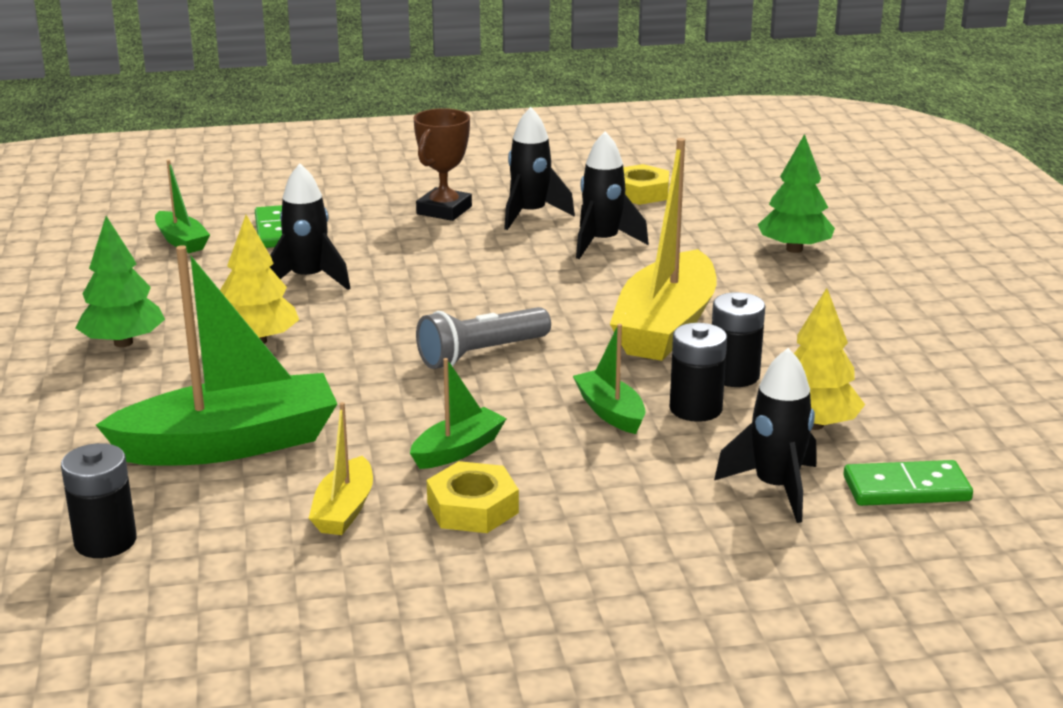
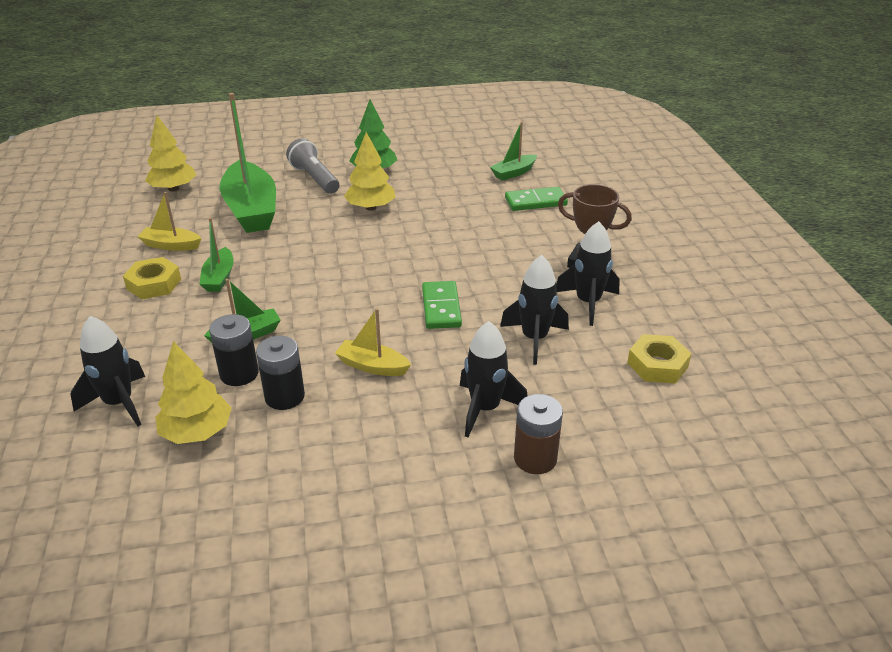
camera: 90 degrees right, 10 degrees up
(105, 541) = (173, 189): black battery -> yellow tree
(308, 279) = (457, 217): black rocket -> black rocket (485, 409)
(458, 450) = (219, 278): green boat -> green boat turned 45 degrees clockwise
(481, 354) = (340, 283): grey flashlight -> grey flashlight (315, 178)
(665, 327) = (372, 366): yellow boat -> yellow boat, size x0.49
(794, 249) = (535, 458): green tree -> brown battery
(906, 489) = (87, 471): green domino -> green domino (441, 307)

